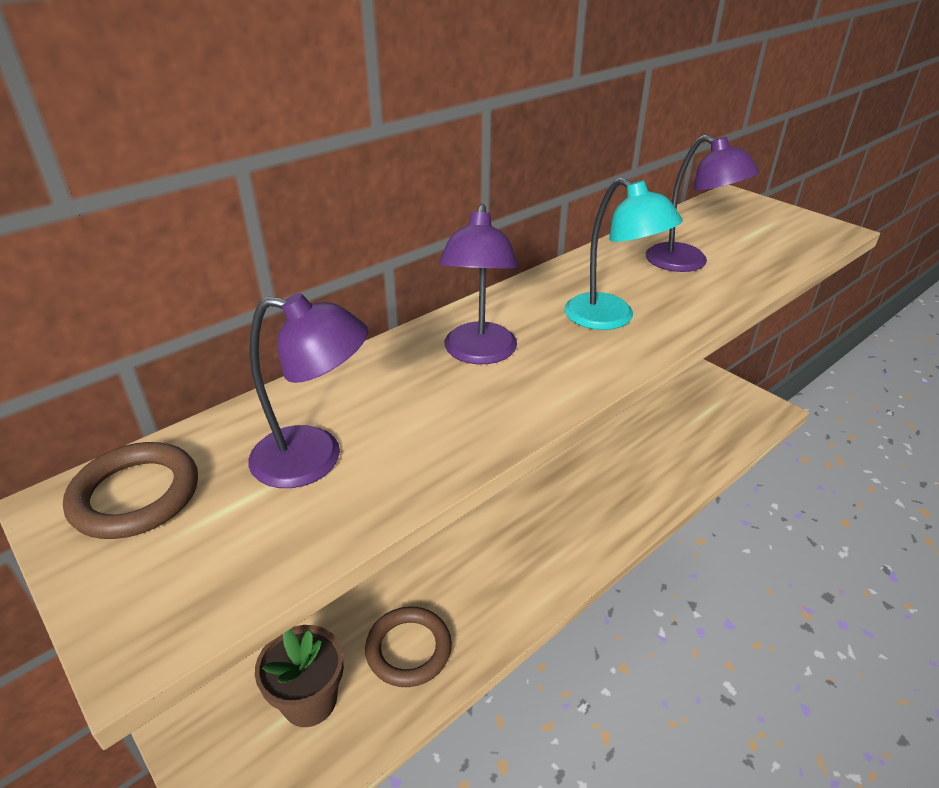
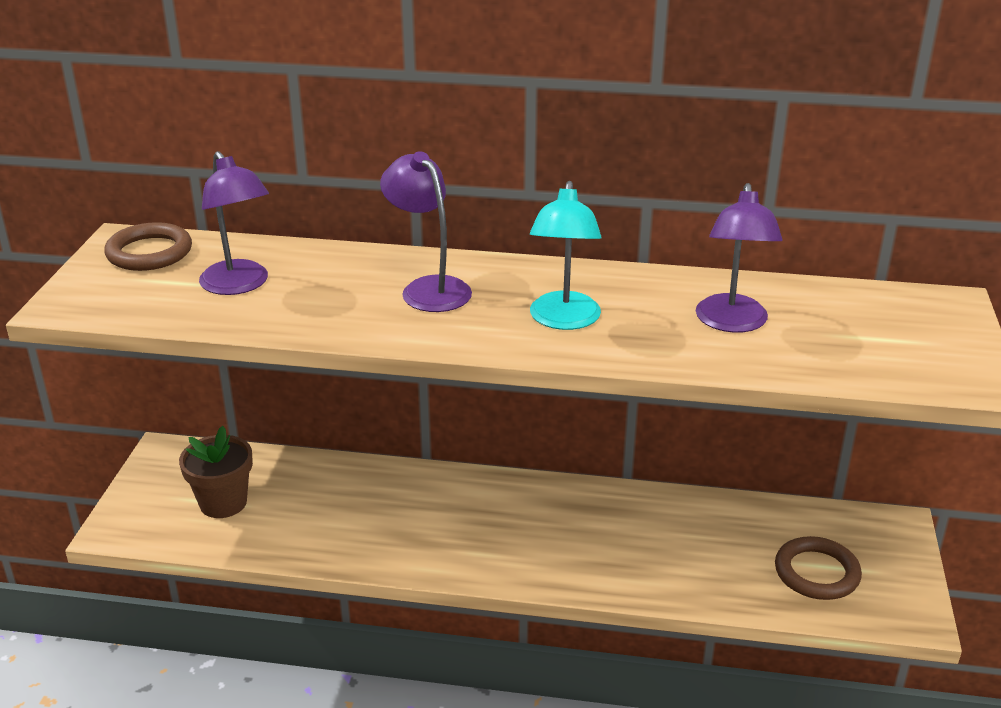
camera: 50 degrees right, 5 degrees down
(408, 649) = (308, 524): brown ring -> brown ring (816, 573)
(479, 354) = (428, 288): purple lamp -> purple lamp turned 90 degrees clockwise

